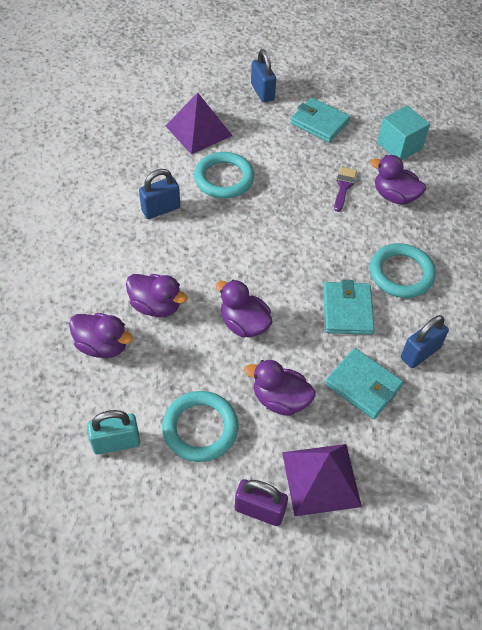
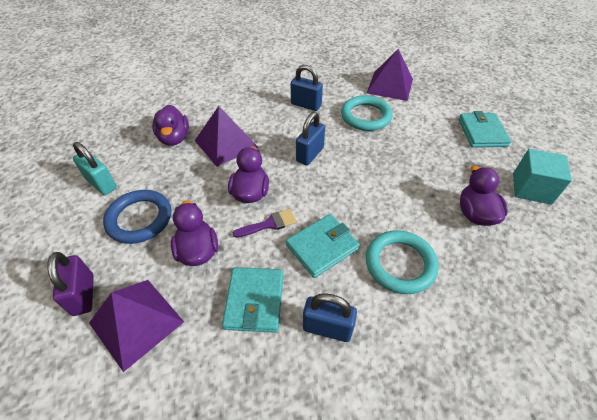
camera: 55 degrees right, 5 degrees down
(156, 306) = (226, 143): purple duck -> purple pyramid
(200, 428) = (139, 219): turquoise ring -> blue ring
(262, 92) = (464, 93): blue padlock -> blue padlock (310, 154)
(343, 186) = (441, 178): purple brush -> purple brush (269, 224)

